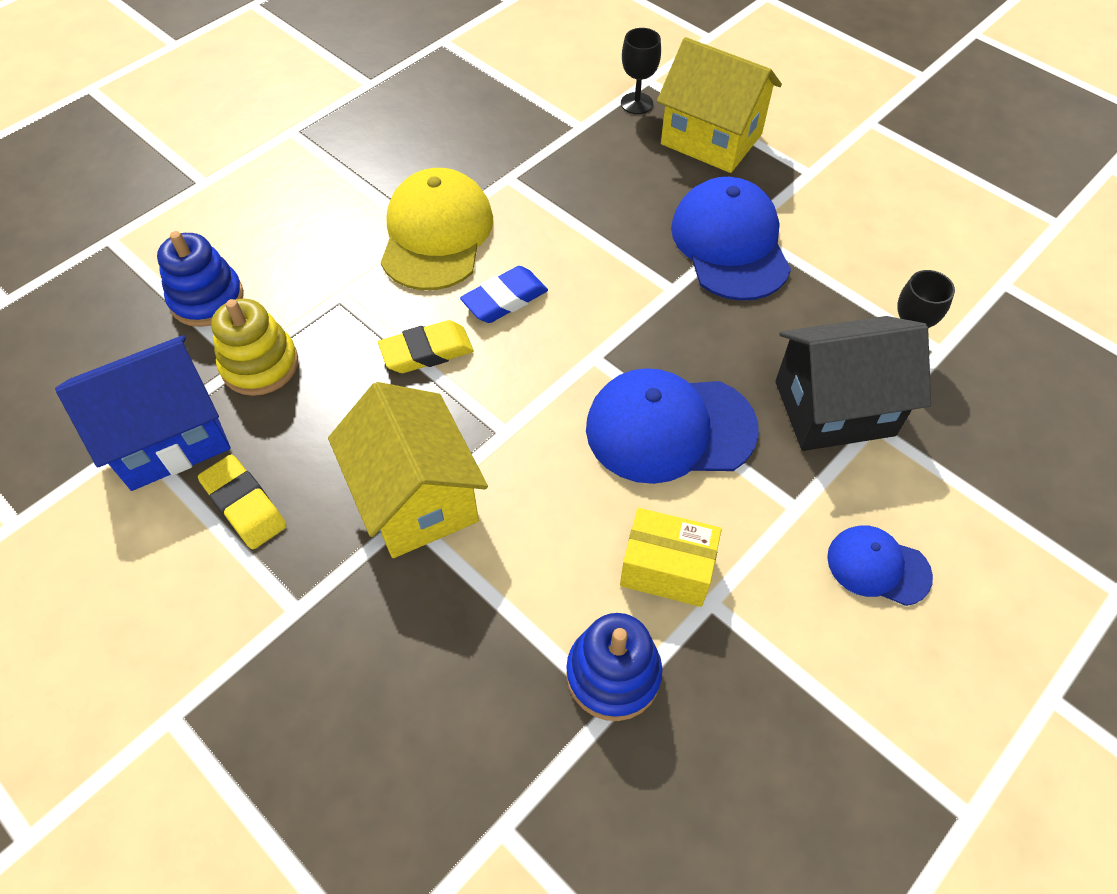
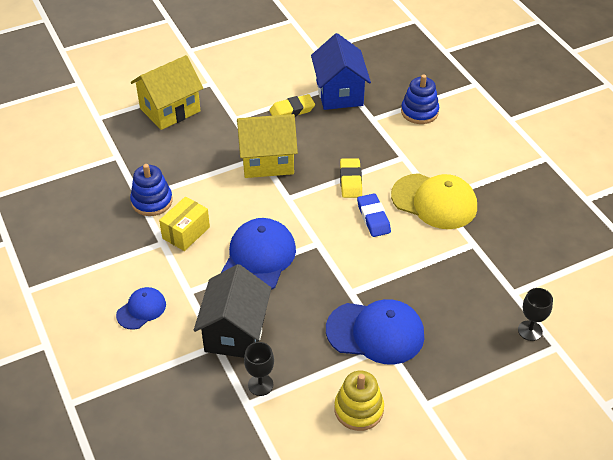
camera: 110 degrees right, 10 degrees down
(260, 365) = (368, 124): yellow stacking toy -> yellow stacking toy (358, 409)
(711, 139) = (478, 360): yellow house -> yellow house (170, 110)

